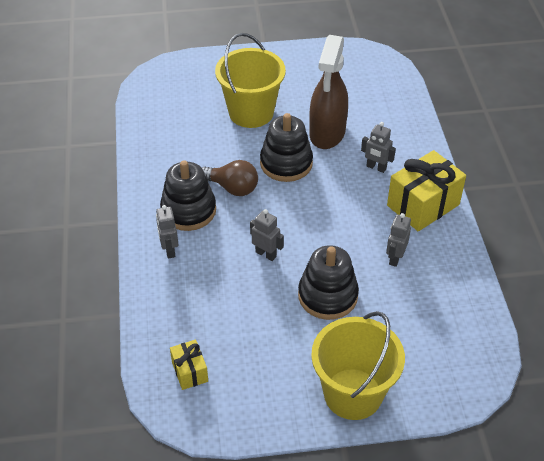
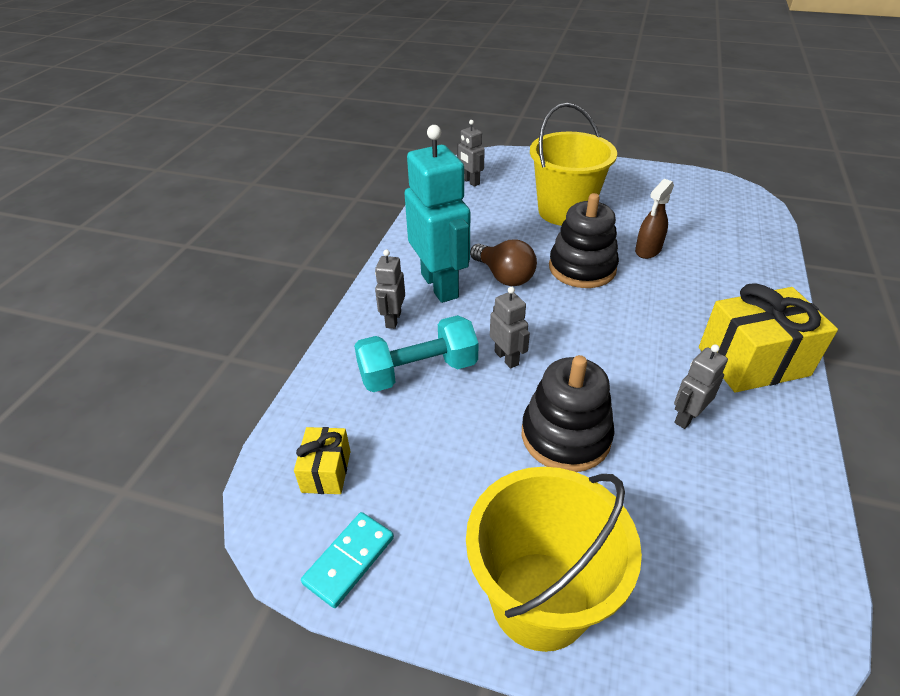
camera: 25 degrees right, 5 degrees down
(188, 210) = (440, 285): black stacking toy -> turquoise robot
(210, 284) = (418, 371): none -> turquoise dumbbell
(236, 415) = (349, 560): none -> turquoise domino
(327, 133) = (648, 250): brown spray bottle -> brown spray bottle, size x0.52
(376, 167) = (699, 301): grey robot -> grey robot (470, 181)

